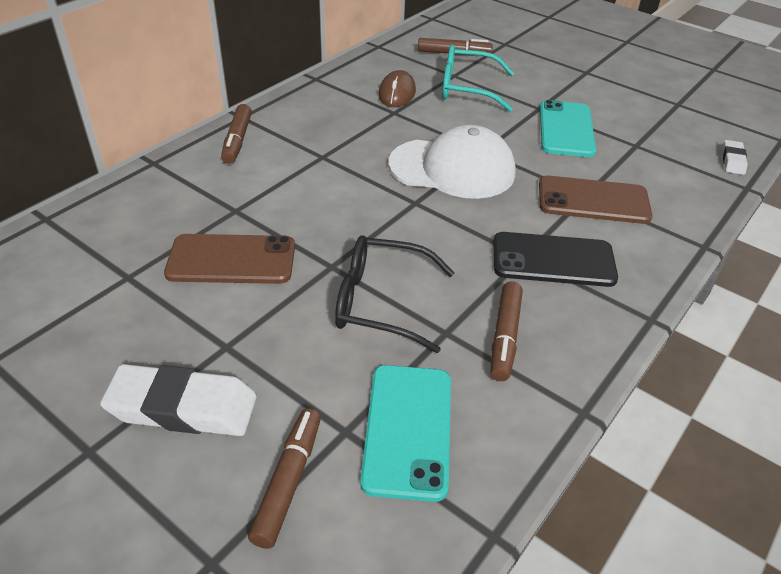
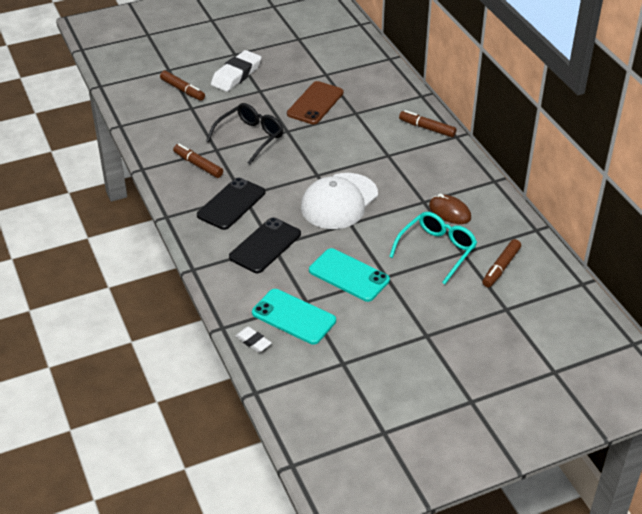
camera: 120 degrees right, 0 degrees up
(408, 430) = (177, 122): turquoise phone -> turquoise phone (293, 317)
(593, 201) = (265, 245): brown phone -> black phone

